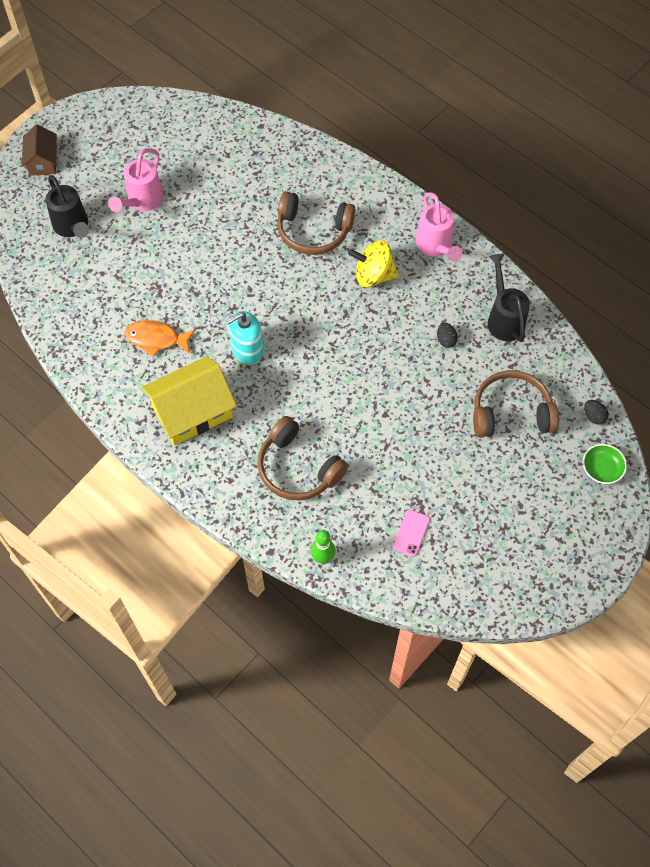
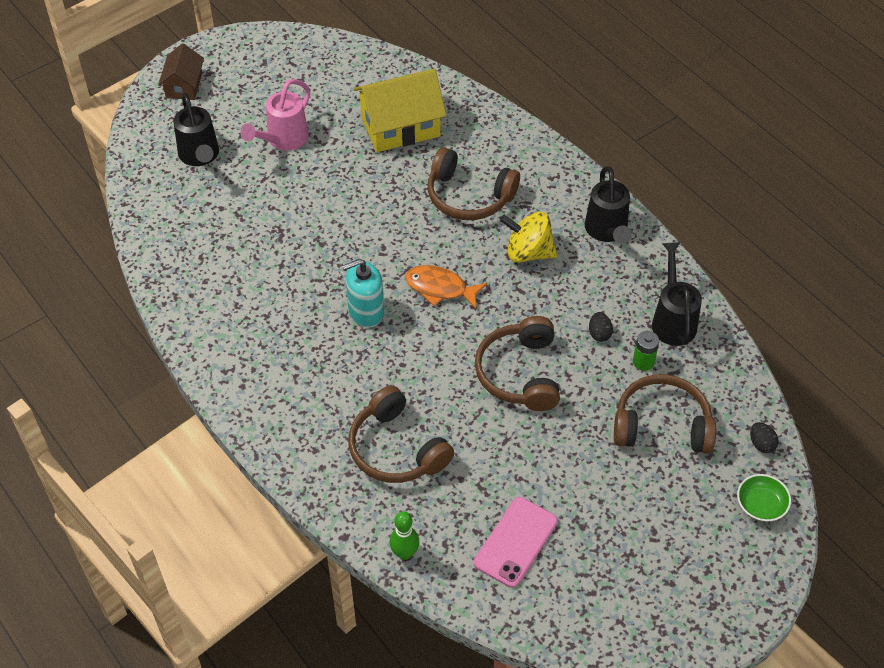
camera: 10 degrees right, 10 degrees down
(156, 339) = (265, 285): orange fish -> orange fish (440, 288)
(192, 412) = (288, 369): yellow house -> yellow house (400, 126)
(387, 385) = (520, 373): none -> brown headphones
(411, 533) = (516, 542): pink phone -> pink phone, size x1.66
(435, 246) = (607, 231): pink watering can -> black watering can
(486, 359) = (643, 362): none -> green battery

